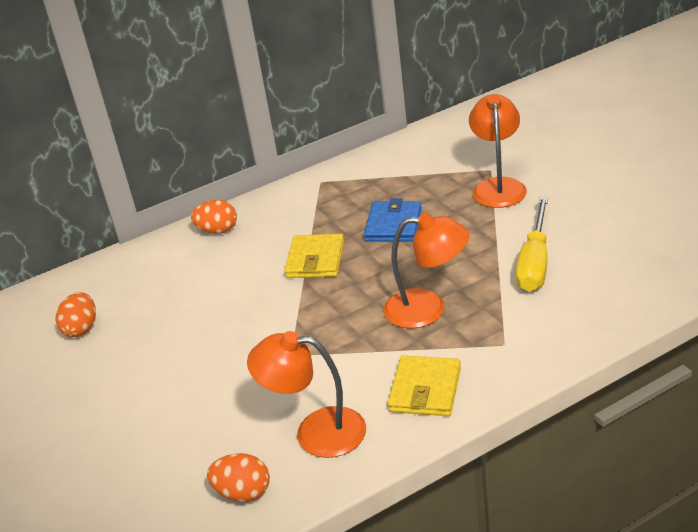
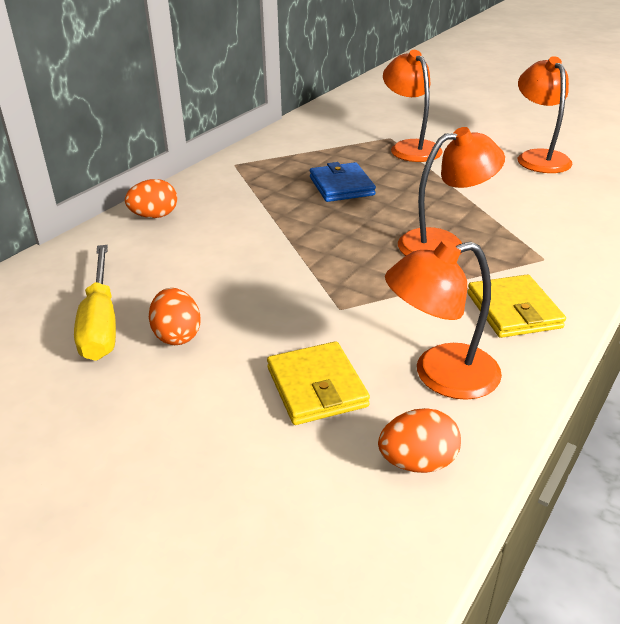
camera: 30 degrees left, 0 degrees up
(81, 329) = (49, 334): orange egg -> orange egg (177, 335)
(315, 260) = (288, 224): yellow wallet -> yellow wallet (316, 387)
(534, 262) = (501, 194): yellow screwdriver -> yellow screwdriver (101, 322)
(619, 221) = (538, 157): none -> orange lamp

